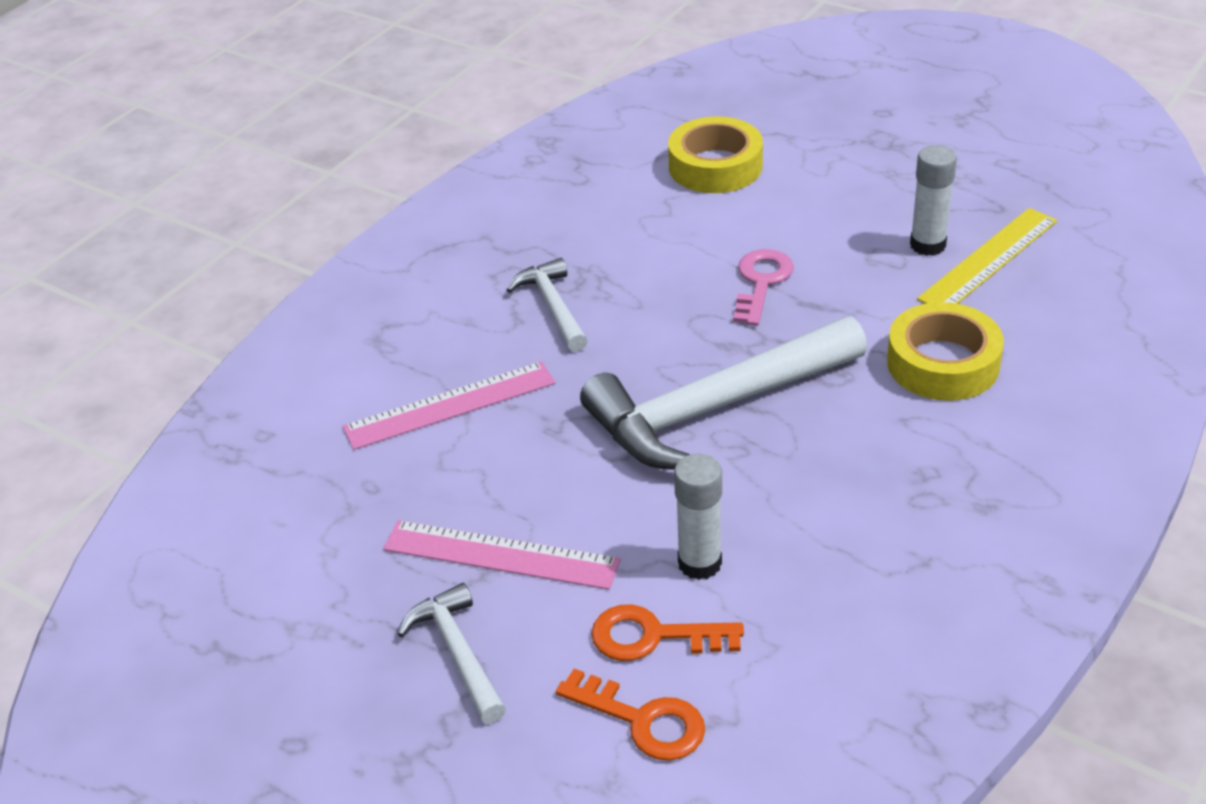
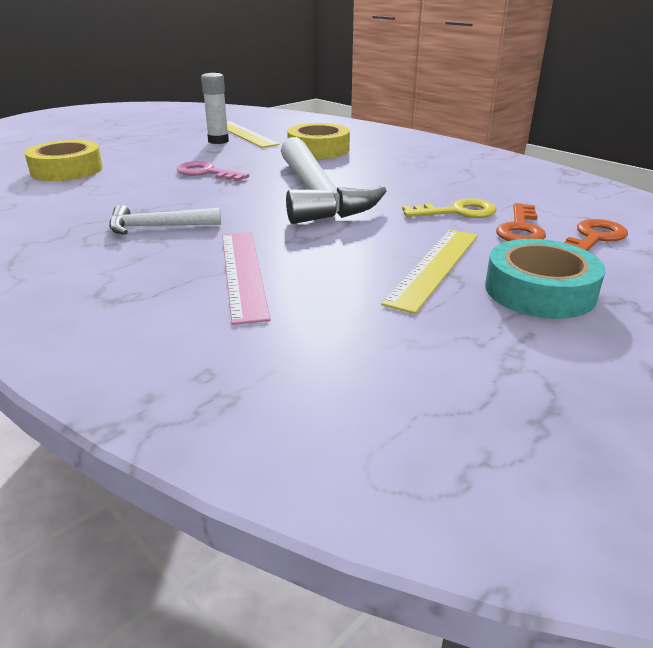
camera: 80 degrees left, 10 degrees down
(458, 653) = (539, 291): white hammer -> turquoise tape
(500, 555) = (435, 267): pink ruler -> yellow ruler
(699, 563) = (457, 212): white glue stick -> yellow key

